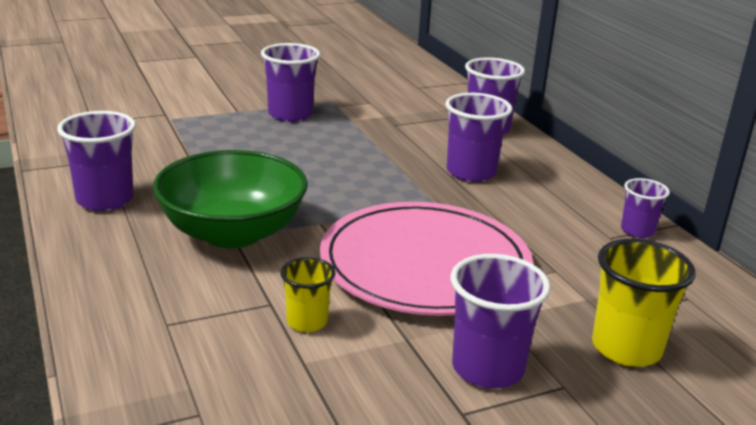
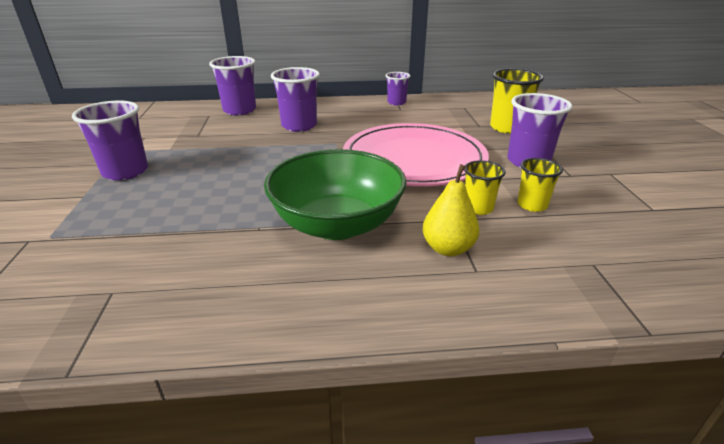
camera: 70 degrees left, 5 degrees up
(105, 200) = (220, 297): purple cup -> none
(205, 303) = (448, 248): none -> yellow pear
(336, 368) = (532, 205): none -> yellow cup

